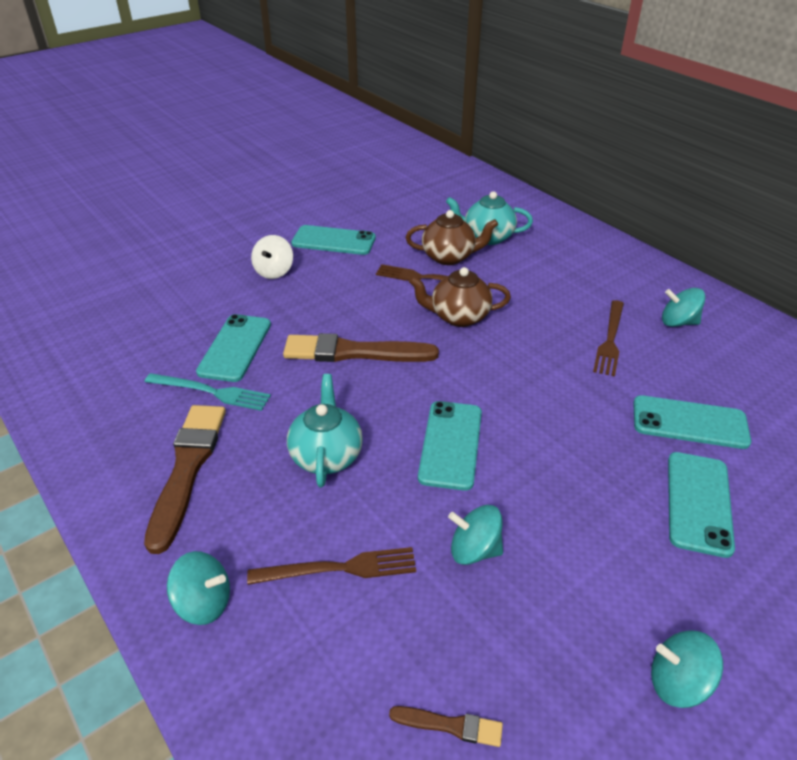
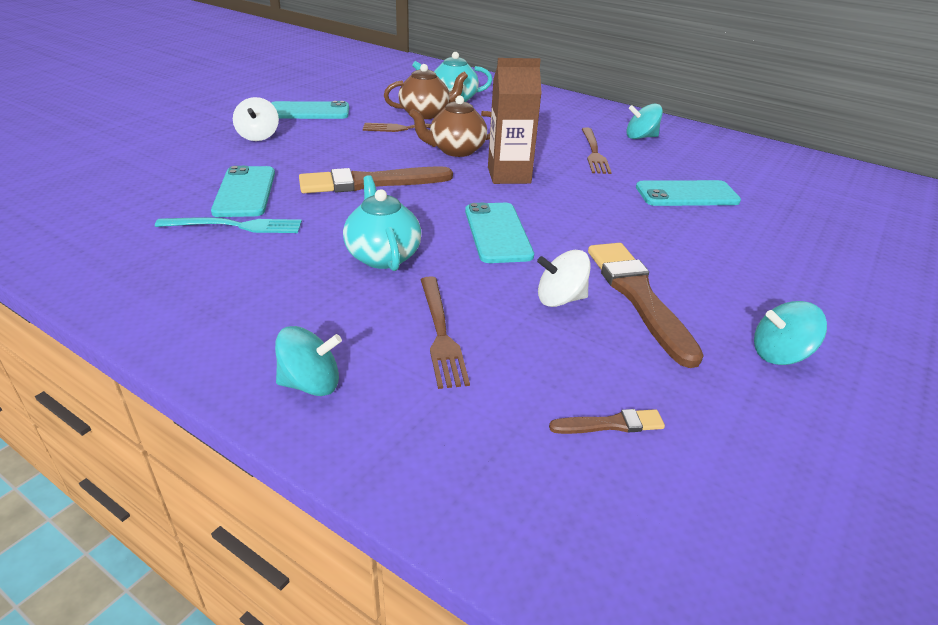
camera: 20 degrees left, 5 degrees down
(187, 468) = (238, 285): brown brush -> brown brush (638, 297)
(339, 568) = (440, 333): brown fork -> brown fork turned 105 degrees clockwise
(474, 550) = (560, 299): turquoise spinning top -> white spinning top
(499, 362) = (509, 175): none -> brown carton
(698, 503) = (724, 241): turquoise phone -> none

